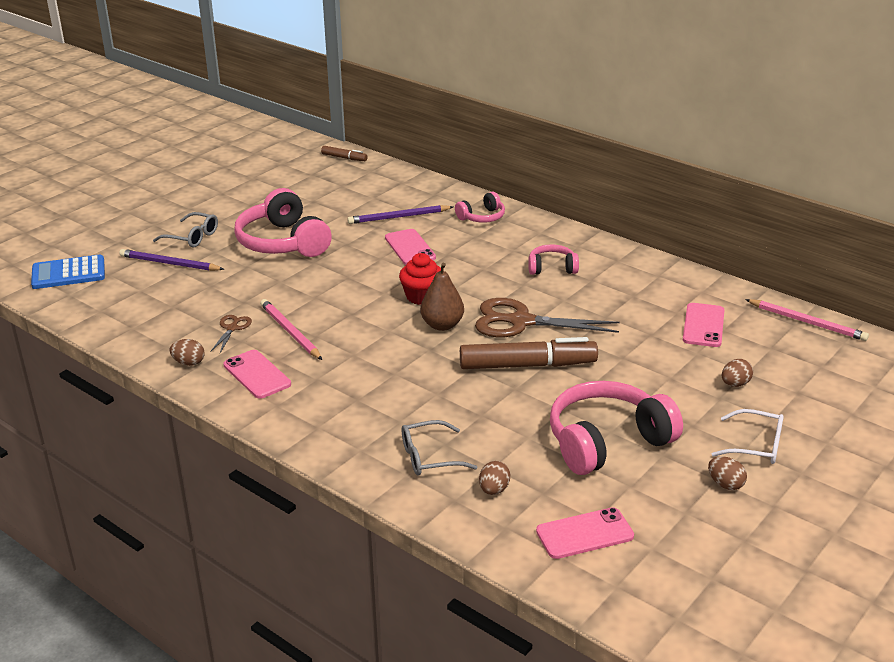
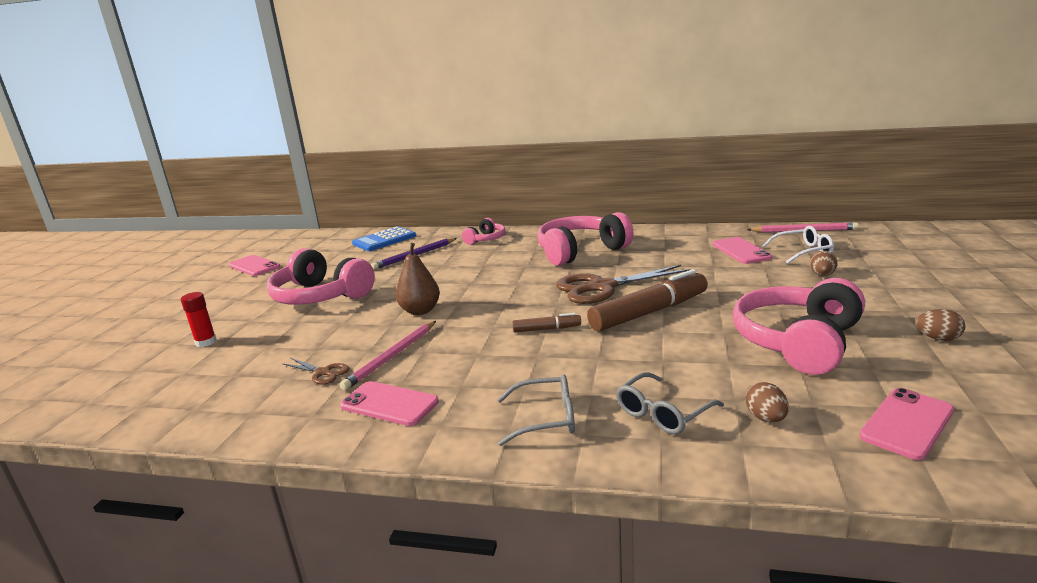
camera: 25 degrees left, 10 degrees down
(68, 273) = (78, 383): blue calculator -> blue calculator (384, 240)
(169, 264) = (206, 342): purple pencil -> red glue stick
(189, 363) = (295, 419): brown egg -> none
(192, 237) = (218, 316): grey glasses -> grey glasses (546, 418)
(232, 328) = (323, 373): brown scissors -> brown scissors turned 135 degrees clockwise
(290, 332) = (392, 357): pink pencil -> pink pencil turned 90 degrees counterclockwise
(344, 158) = (329, 236): brown marker -> brown marker (547, 329)
(410, 248) = (446, 270): pink phone -> pink phone (254, 266)
(422, 296) = (495, 295): red cupcake -> none
(442, 325) = (537, 308): brown pear -> brown pear (420, 311)
(552, 268) = (580, 251): pink headphones -> pink headphones, size x1.95
(756, 445) = (907, 305): white glasses -> white glasses (803, 252)

